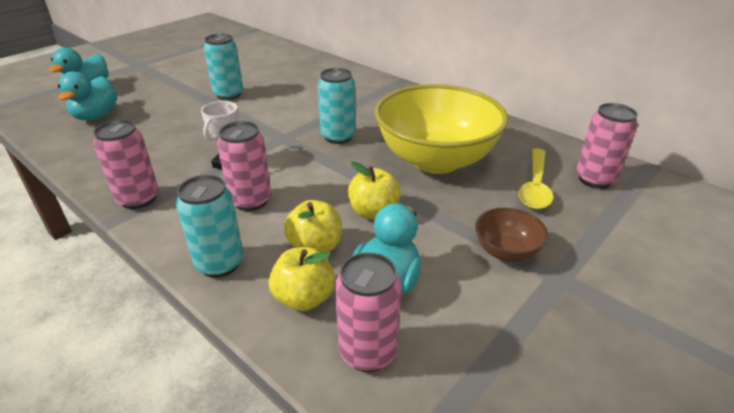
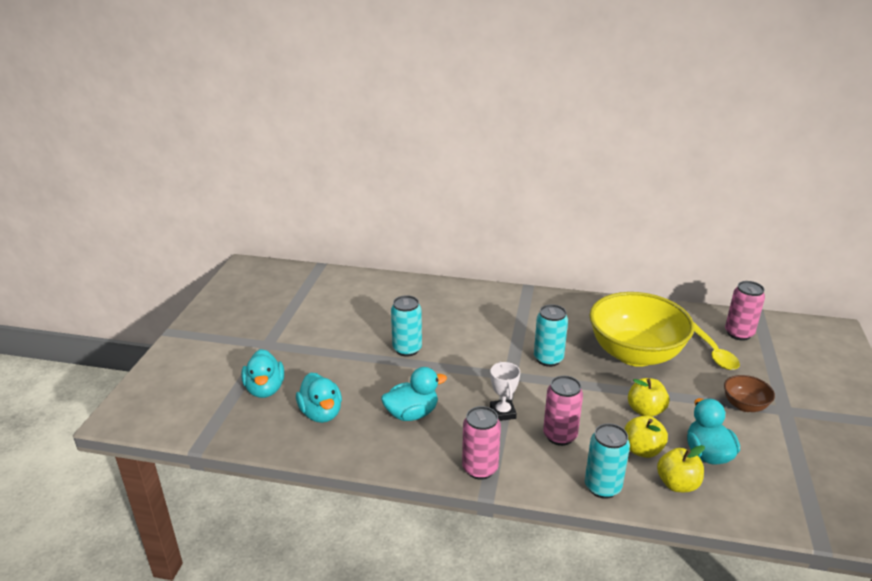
camera: 30 degrees left, 5 degrees down
(157, 138) = (412, 414): none -> turquoise duck
(368, 352) = (744, 497): pink can -> none

